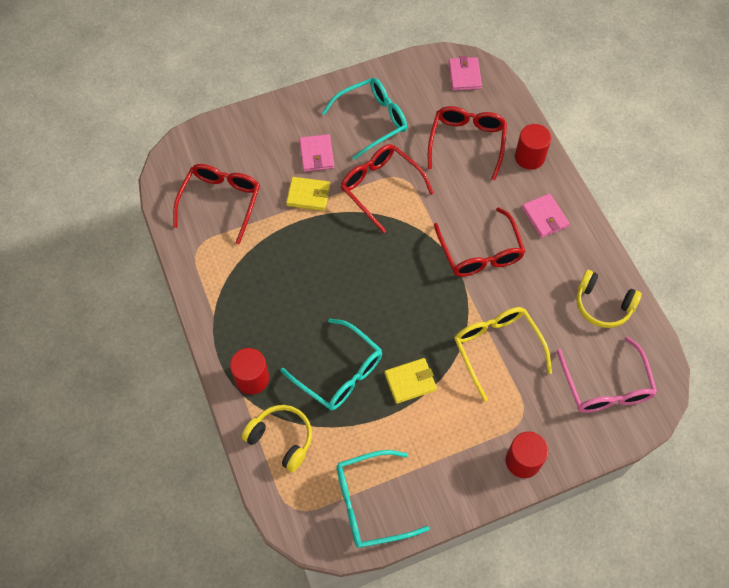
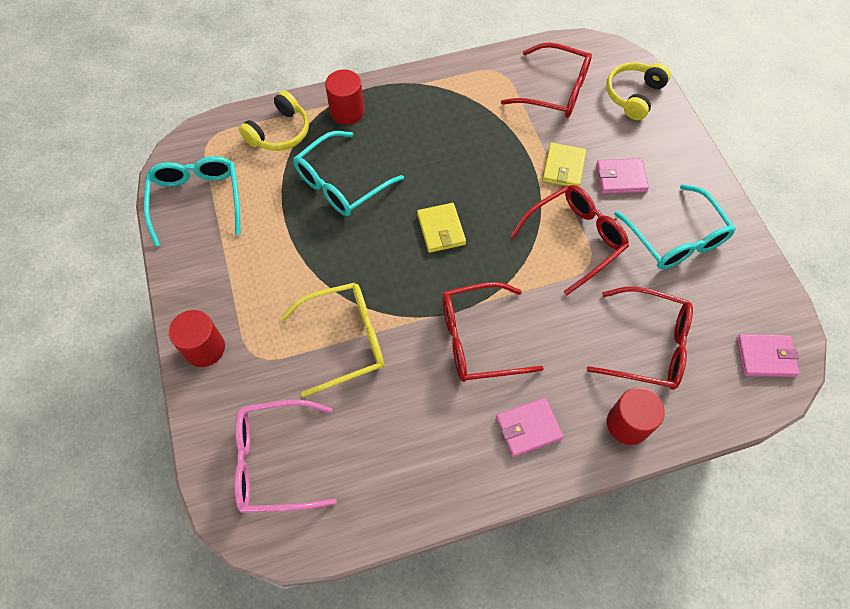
camera: 95 degrees right, 0 degrees up
(410, 382) = (319, 247): yellow wallet -> yellow wallet (441, 229)
(602, 305) = (388, 481): yellow headphones -> yellow headphones (633, 95)

